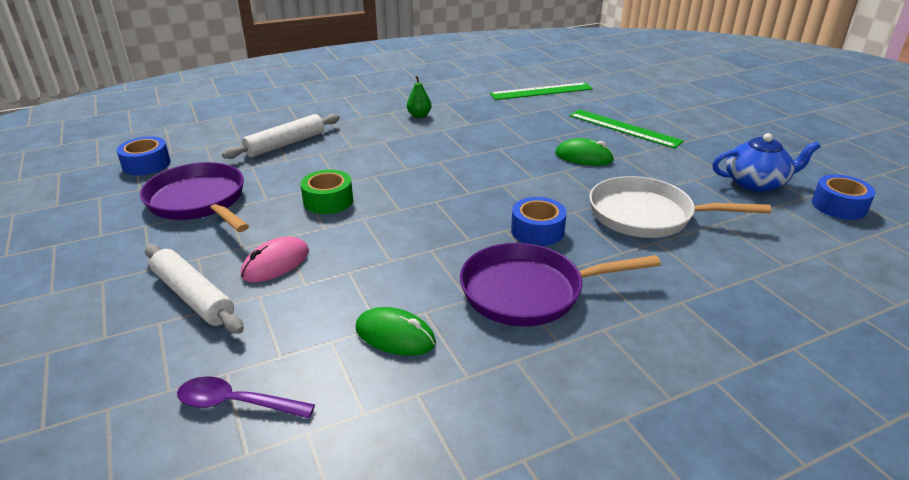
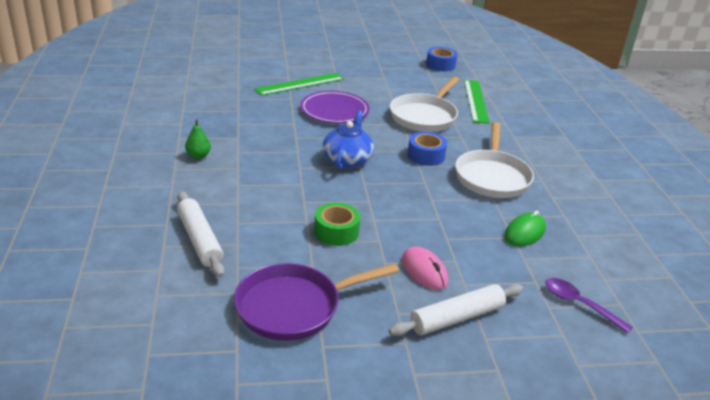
camera: 75 degrees left, 0 degrees up
(146, 164) = (175, 344): blue tape -> none
(236, 403) = (579, 304): purple spoon -> purple spoon turned 105 degrees clockwise
(529, 291) = (492, 176): purple pan -> white pan
(541, 91) = (201, 91): green ruler -> green ruler (476, 101)
(584, 157) = (334, 111): green mouse -> purple plate
(756, 183) = (404, 74): blue teapot -> blue teapot (347, 159)

